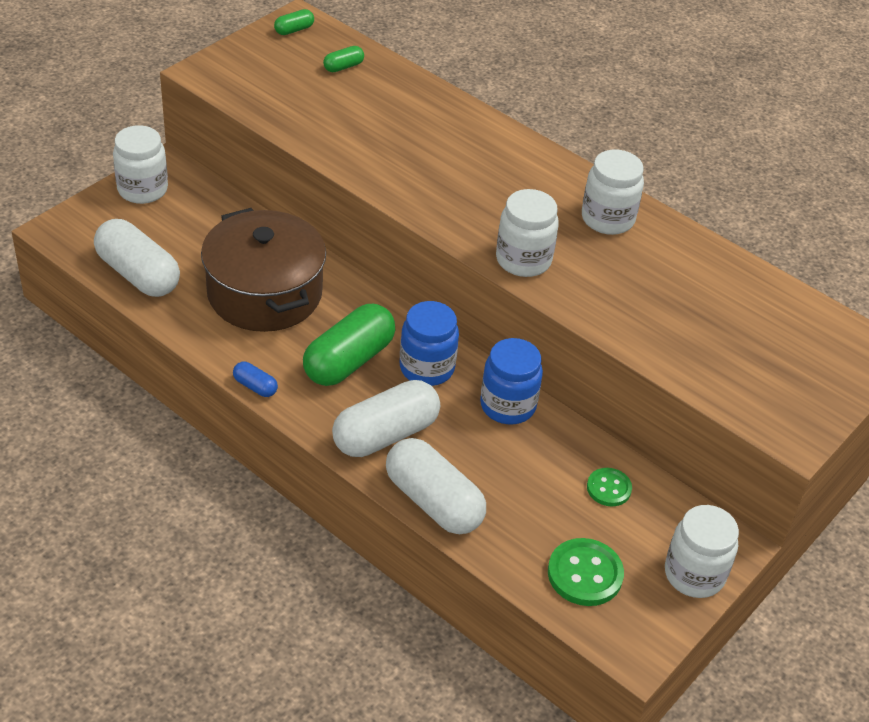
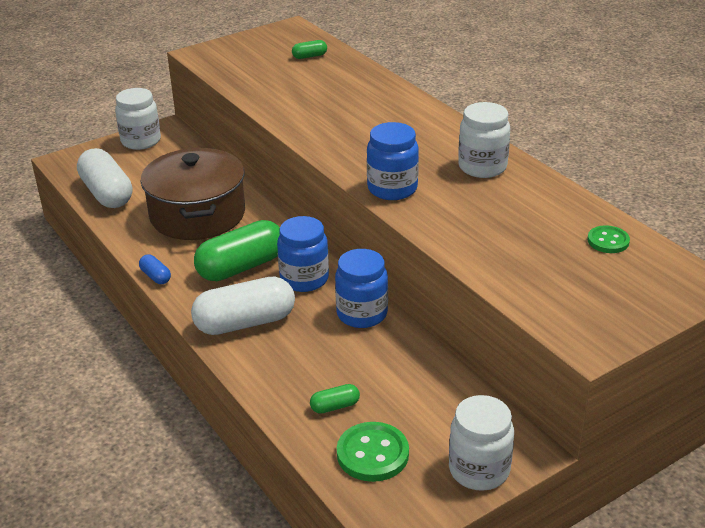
camera: 20 degrees right, 10 degrees down
(294, 30) = (283, 33): green capsule -> green capsule (335, 406)
(433, 502) = (261, 377): white capsule -> none
(523, 260) = (392, 189): white jar -> blue jar
(609, 488) = (426, 388): green button -> green button (608, 241)

